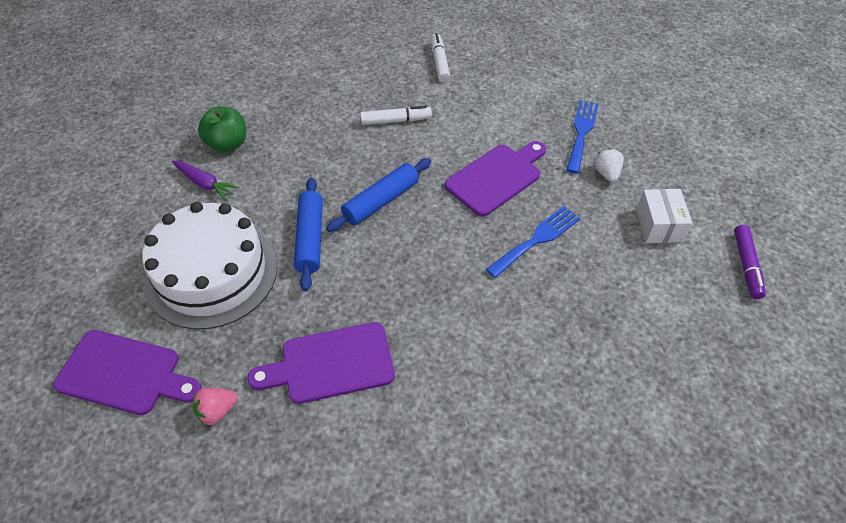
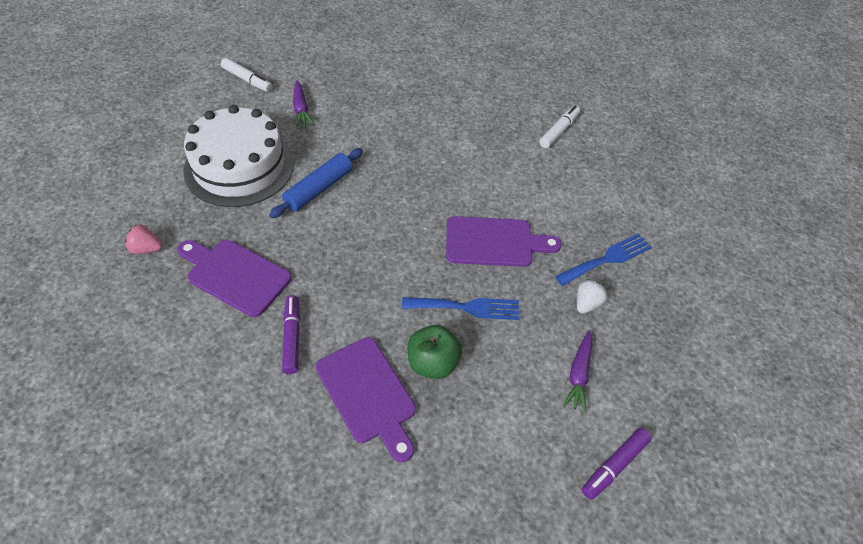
camera: 40 degrees right, 0 degrees up
(124, 374) = (130, 188): purple cutting board -> purple cutting board (368, 394)
(227, 144) = (344, 93): green apple -> green apple (433, 363)
(381, 201) = (392, 198): blue rolling pin -> none
(396, 120) = (472, 151): white marker -> white marker (247, 80)
(443, 370) = (292, 337): none -> purple marker
(659, 225) = (578, 375): white box -> purple carrot

